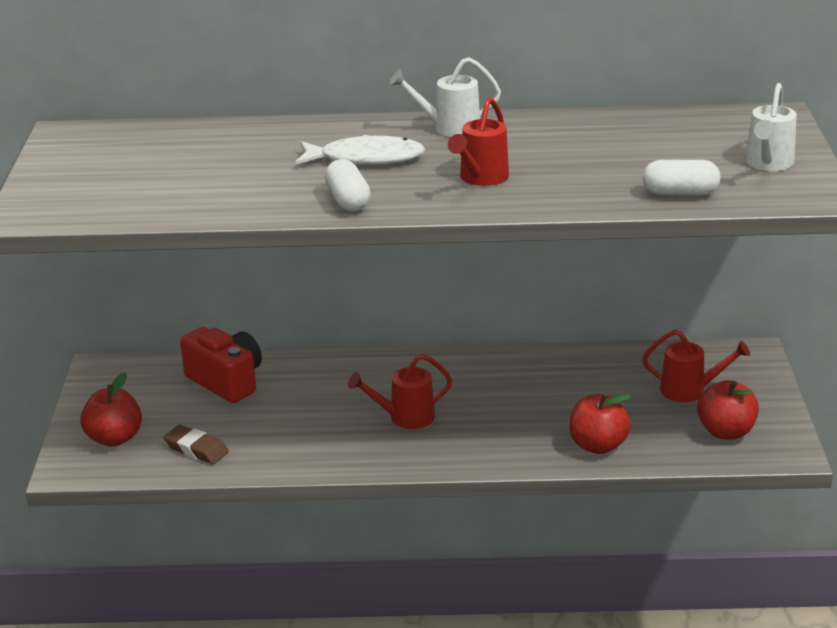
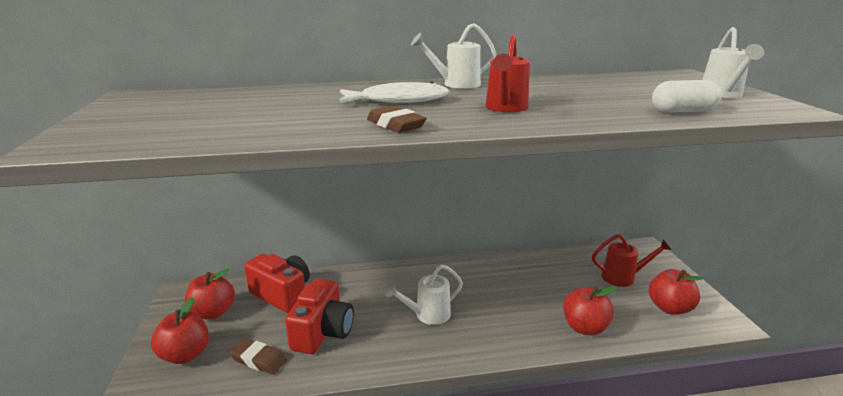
camera: 10 degrees left, 5 degrees down
(141, 396) = (213, 312): none -> red apple
(272, 427) = (323, 332): none -> red camera
(348, 201) = (395, 125): white capsule -> brown eraser
(405, 417) = (427, 315): red watering can -> white watering can

